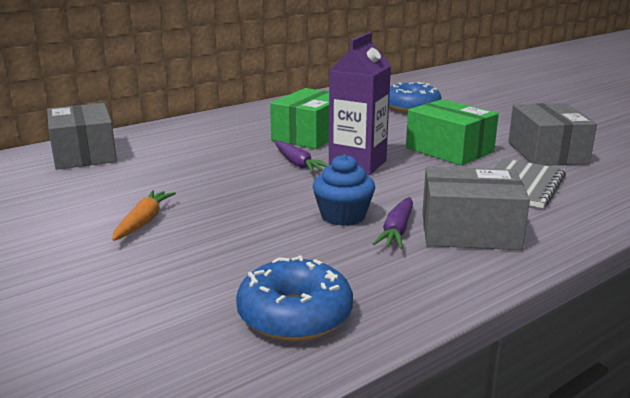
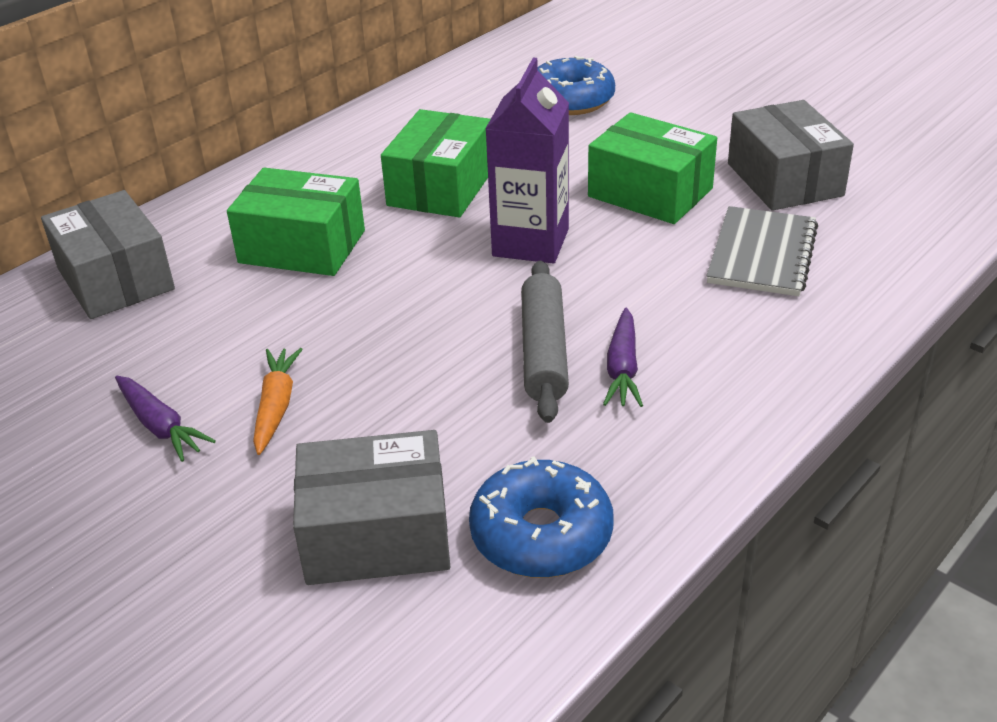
camera: 10 degrees left, 15 degrees up
(207, 152) = (302, 247): none -> green box
(298, 164) = (445, 254): purple carrot -> purple carrot (160, 426)
(343, 216) = (544, 351): blue cupcake -> grey rolling pin
(469, 231) = (715, 354): grey box -> grey box (376, 535)

